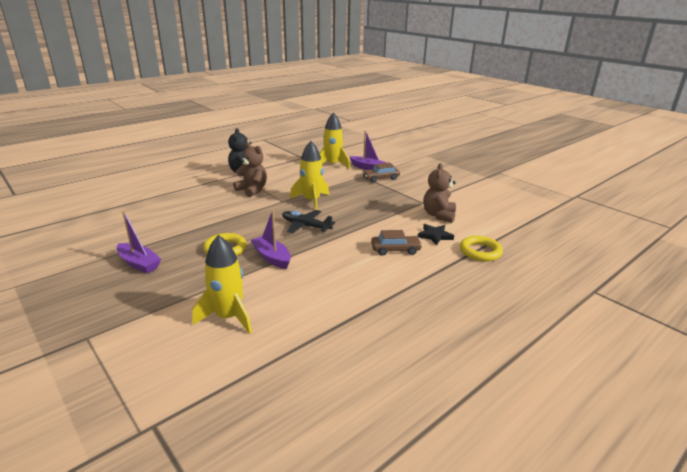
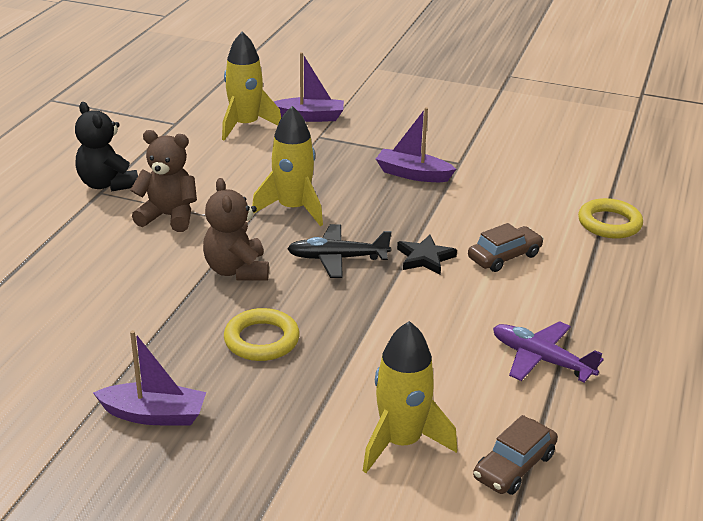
camera: 30 degrees left, 5 degrees up
(272, 257) = (350, 329): purple boat -> purple boat (413, 174)
(355, 305) = (541, 359): none -> purple plane
(380, 178) = (352, 133): brown car -> brown car (514, 466)
(434, 236) = (531, 216): black star -> black star (425, 258)
(438, 215) = (503, 179): brown teddy bear -> brown teddy bear (237, 270)

